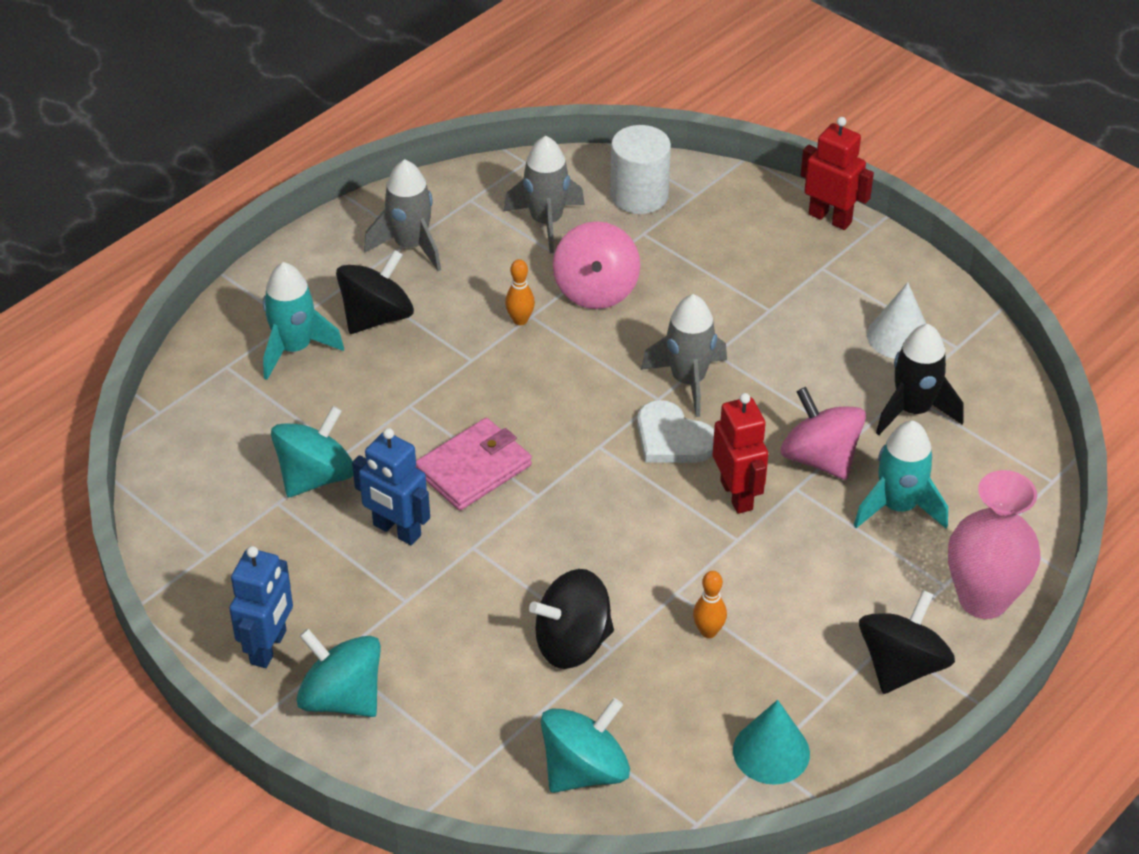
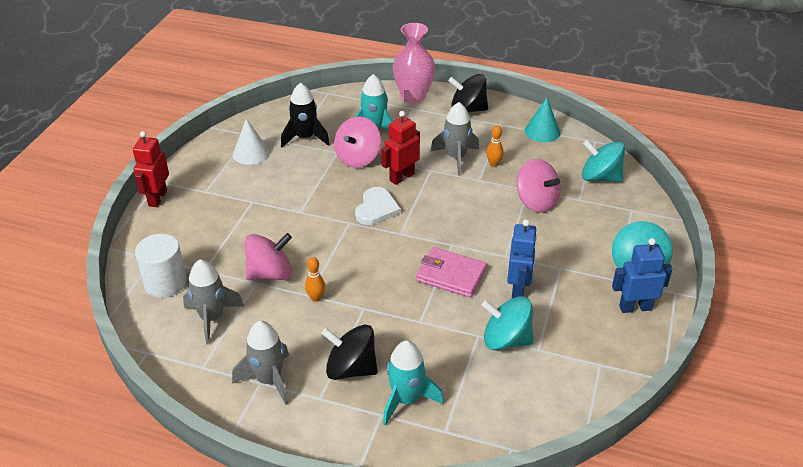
camera: 115 degrees left, 5 degrees down
(572, 643) = (536, 202): black spinning top -> pink spinning top
(688, 381) = (328, 215): grey rocket -> grey rocket (456, 158)

